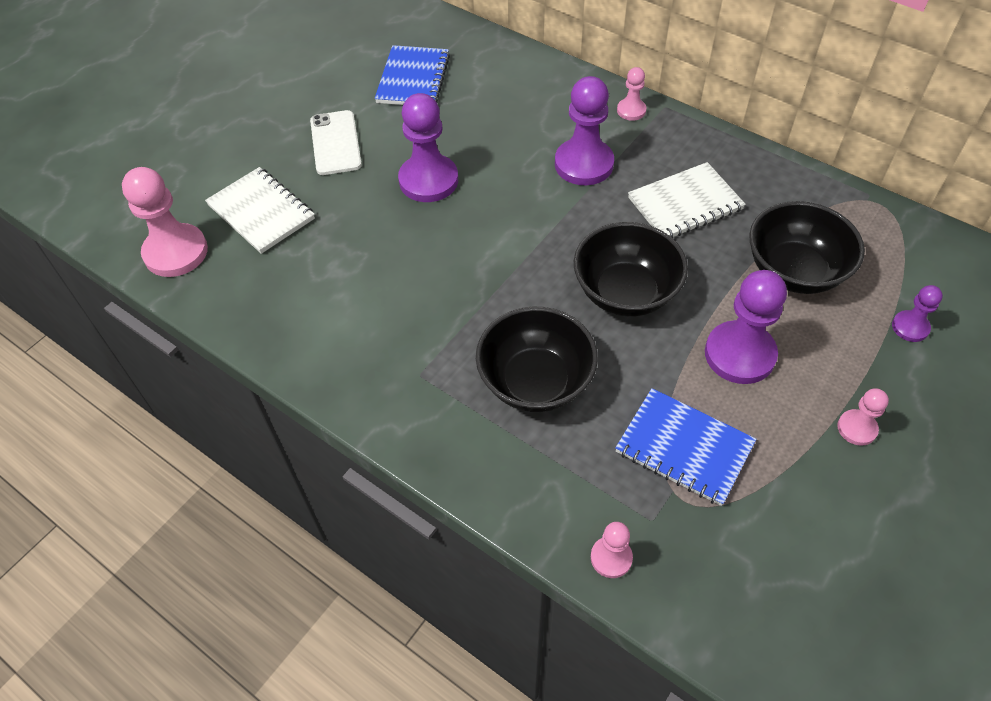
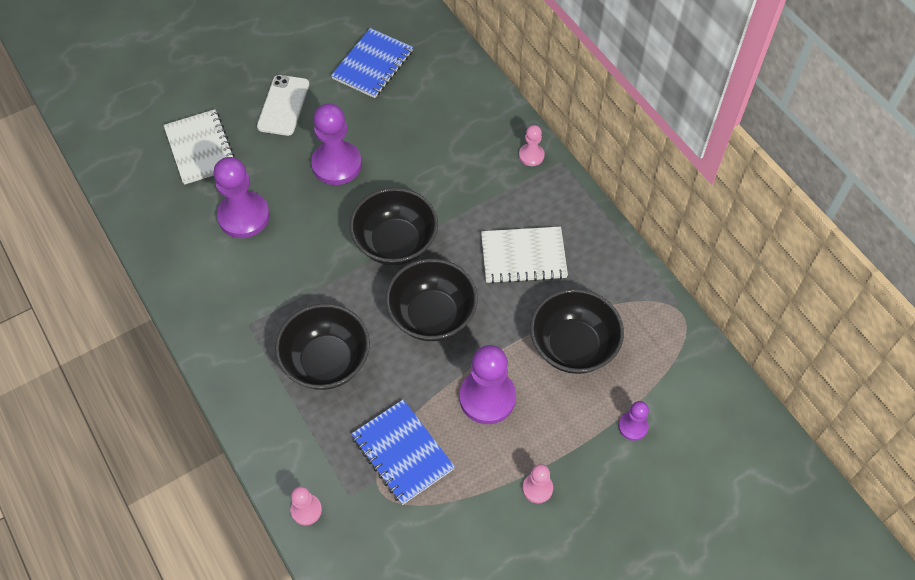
camera: 20 degrees right, 5 degrees up
(176, 252) = (126, 161): pink pawn -> none
(540, 235) = (395, 243): none -> black bowl
(584, 164) = (464, 192): purple pawn -> purple pawn (244, 216)

